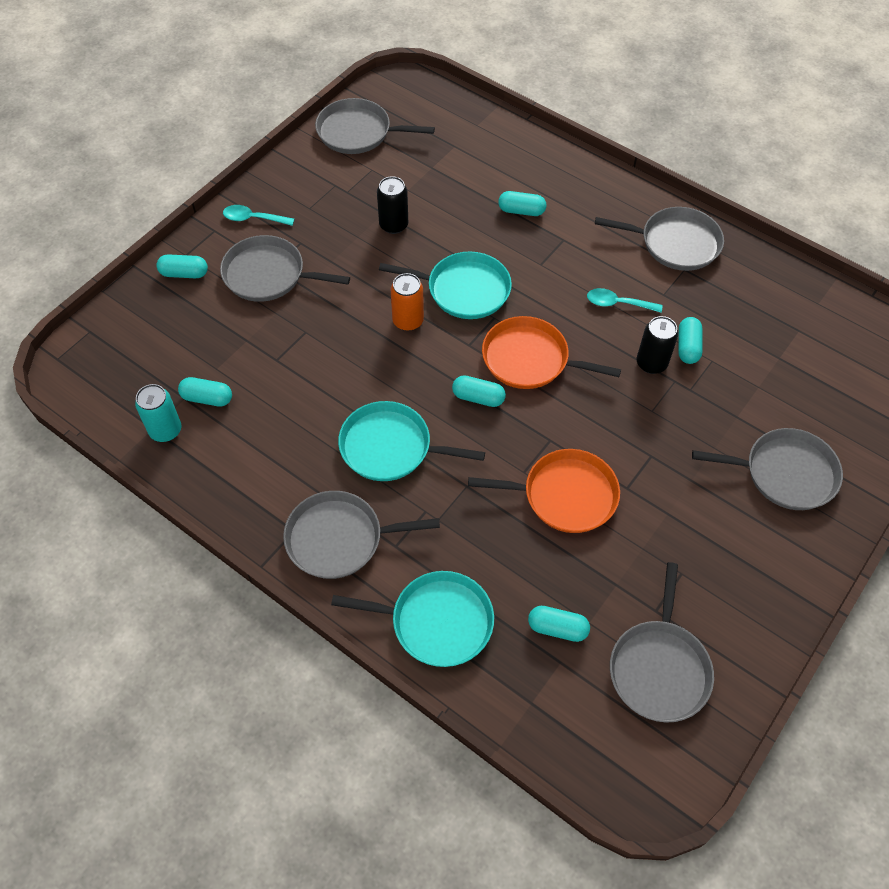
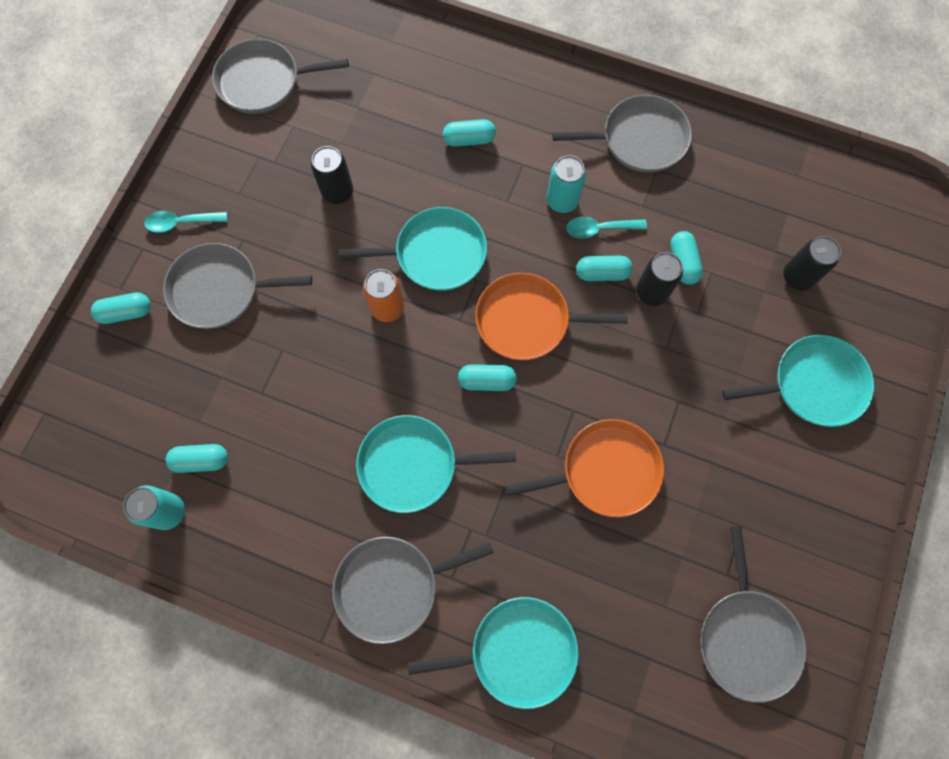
camera: 15 degrees left, 15 degrees up
(557, 628) = (638, 623): turquoise capsule -> turquoise capsule (602, 273)
(590, 274) = (562, 201): none -> turquoise can
(785, 473) = (813, 384): grey pan -> turquoise pan
(794, 383) = (798, 277): none -> black can

